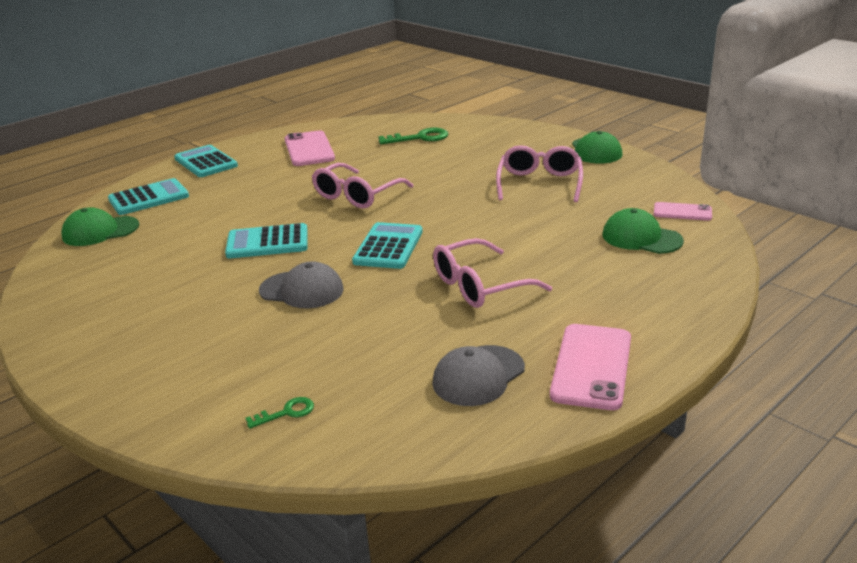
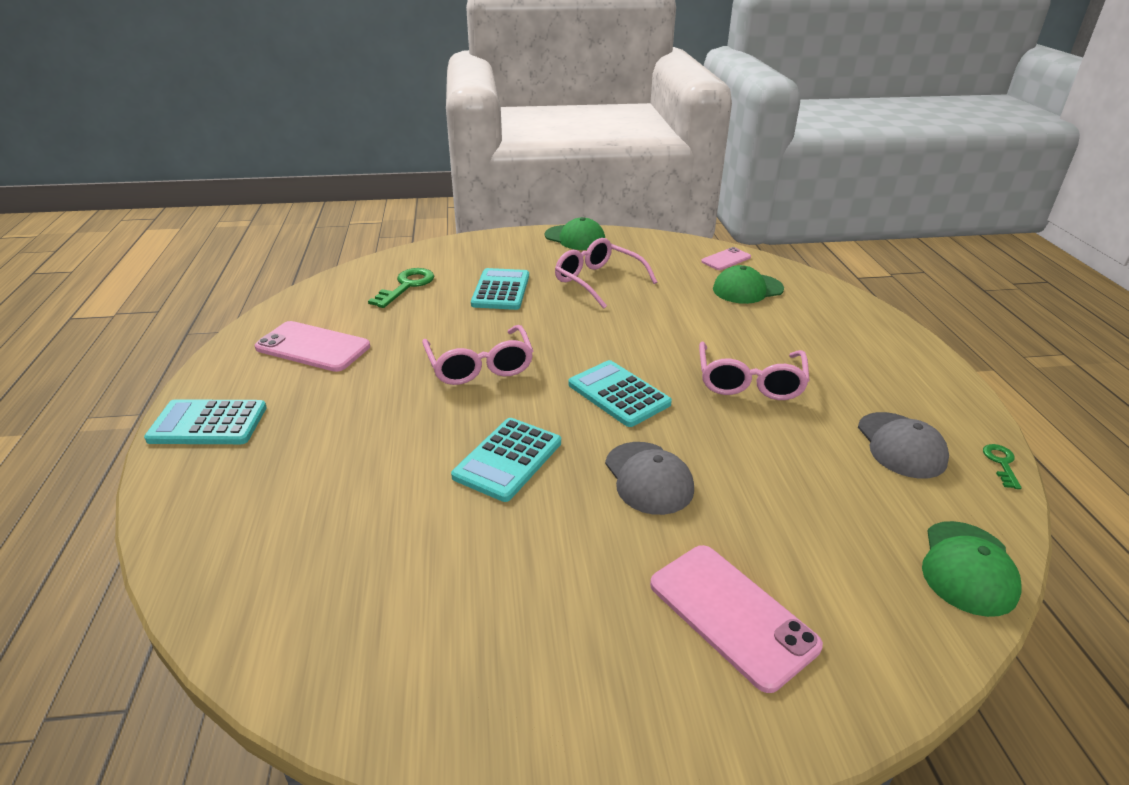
camera: 55 degrees left, 5 degrees up
(100, 231) = (265, 587): green cap -> green cap (968, 568)
(149, 198) = (232, 506): turquoise calculator -> turquoise calculator (501, 290)
(286, 413) = (891, 580): green key -> green key (1001, 463)
(302, 290) = (648, 478): grey cap -> grey cap turned 105 degrees clockwise
(592, 366) = (923, 391): pink phone -> pink phone (732, 614)

